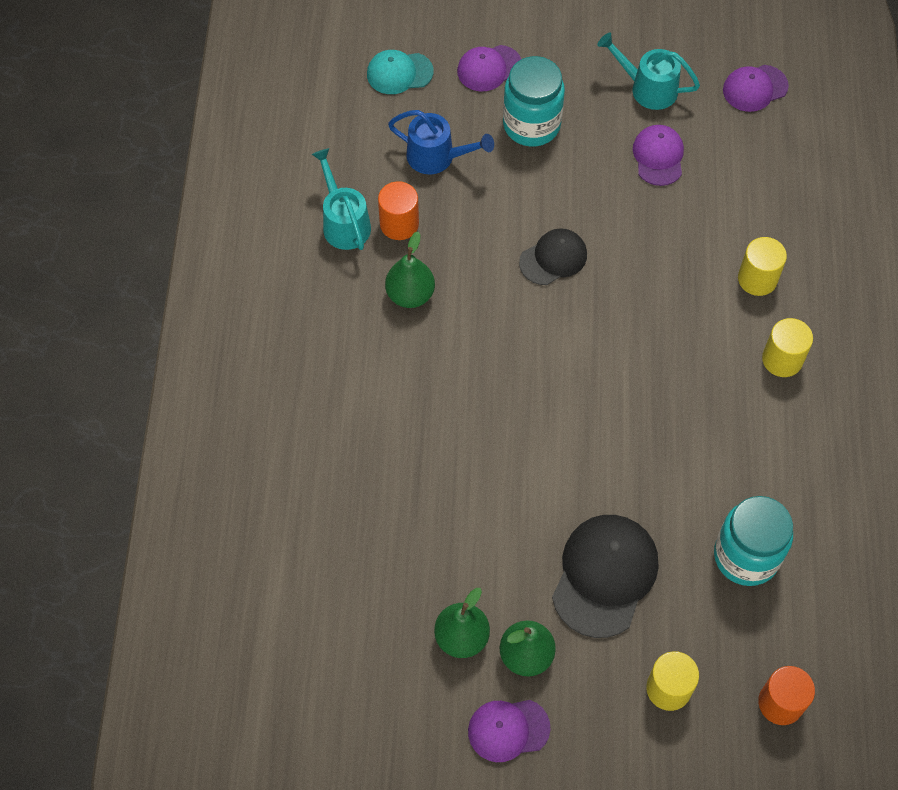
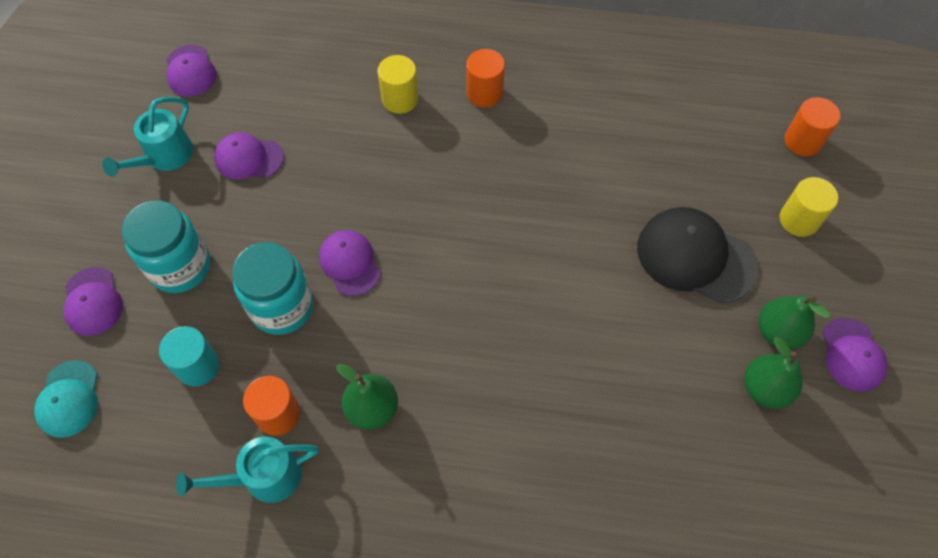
camera: 85 degrees left, 0 degrees up
(437, 157) = (198, 366): blue watering can -> turquoise cylinder
(553, 258) = (350, 263): black cap -> purple cap
(746, 556) = (673, 146): turquoise jar -> turquoise jar (282, 307)
(782, 359) = (484, 93): yellow cylinder -> orange cylinder

